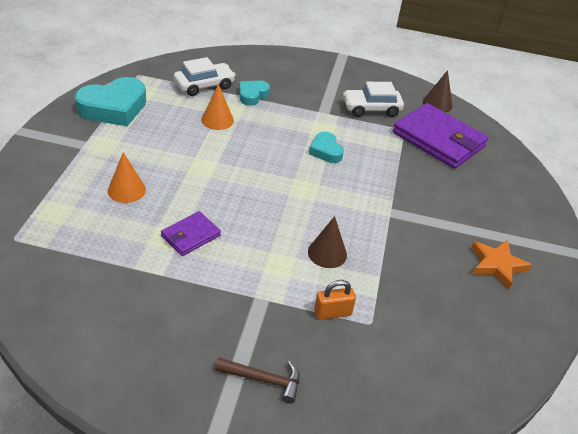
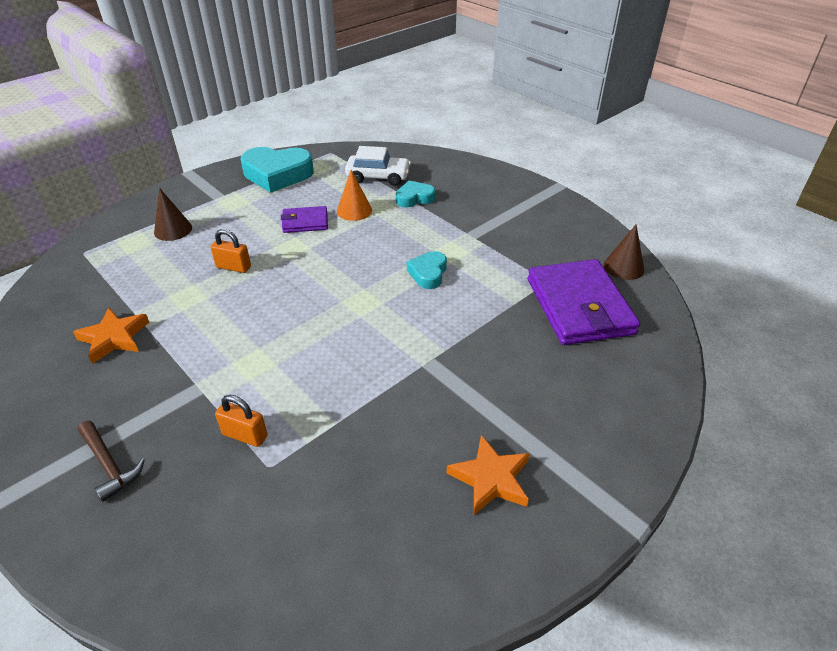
camera: 40 degrees right, 0 degrees up
(126, 190) = (206, 245): orange cone -> none
(145, 295) = (114, 338): none -> orange star
(174, 200) = (233, 267): none -> orange padlock
(190, 236) = (209, 303): purple wallet -> purple wallet (305, 222)
(327, 253) = (310, 374): brown cone -> brown cone (173, 230)
(371, 109) = (530, 248): white car -> none

